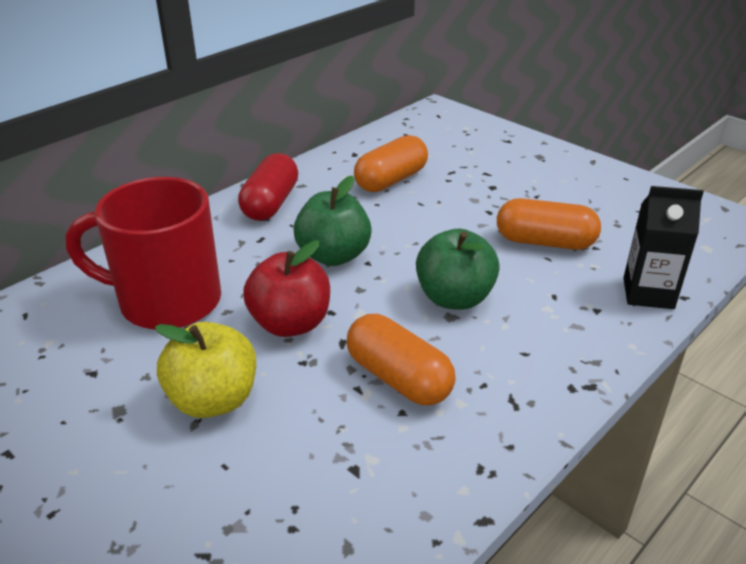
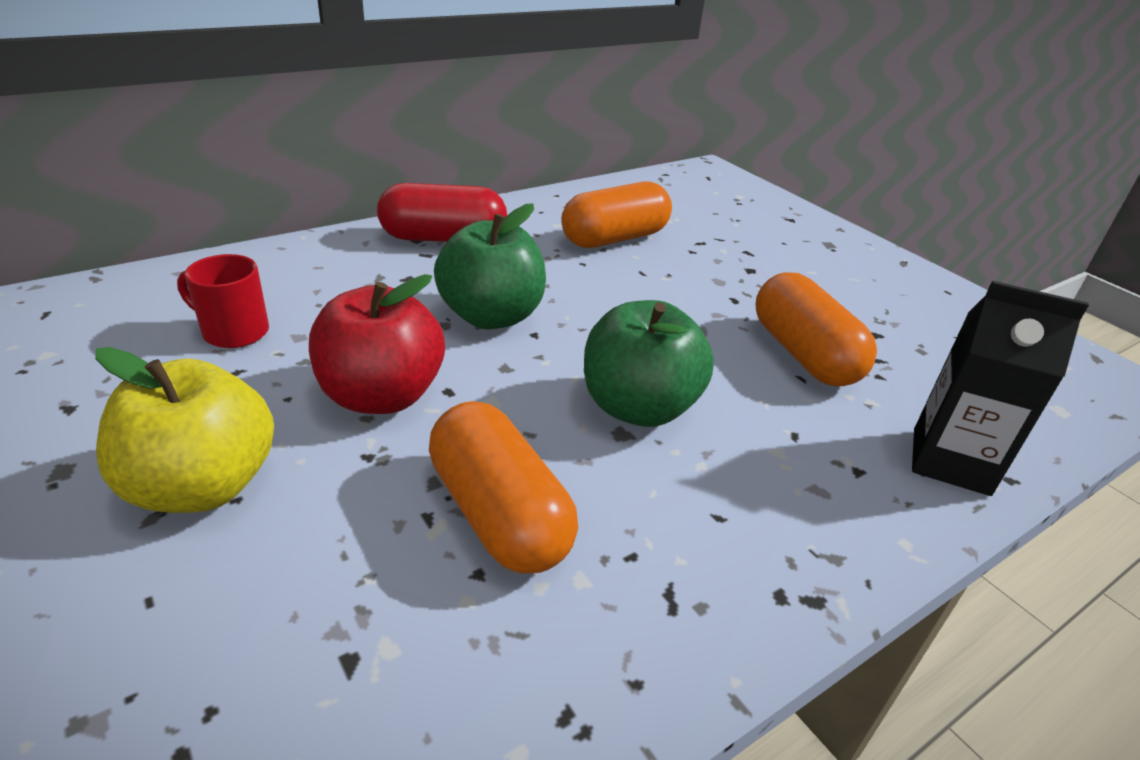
camera: 10 degrees right, 0 degrees up
(166, 301) = (233, 332): red mug -> red mug, size x0.44
(270, 203) = (443, 238): red capsule -> red capsule turned 60 degrees clockwise
(545, 242) = (803, 354): orange capsule -> orange capsule turned 45 degrees clockwise

